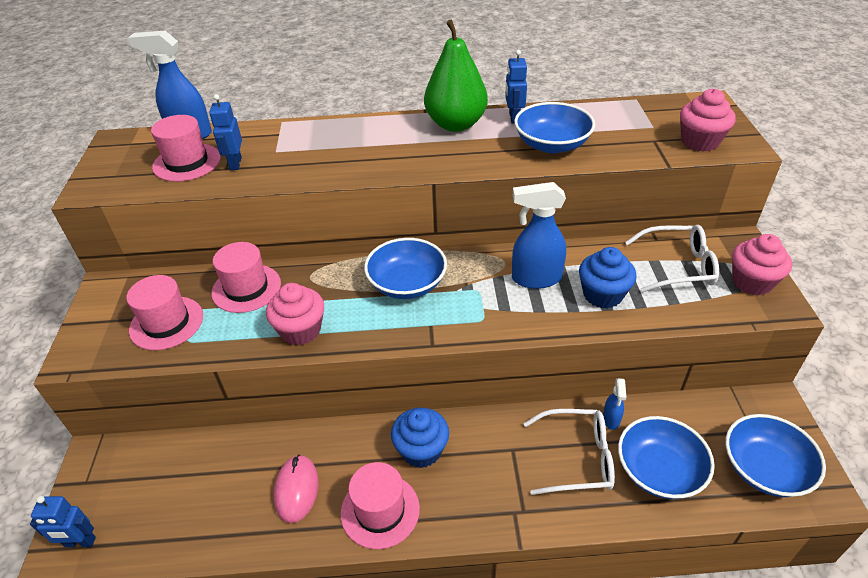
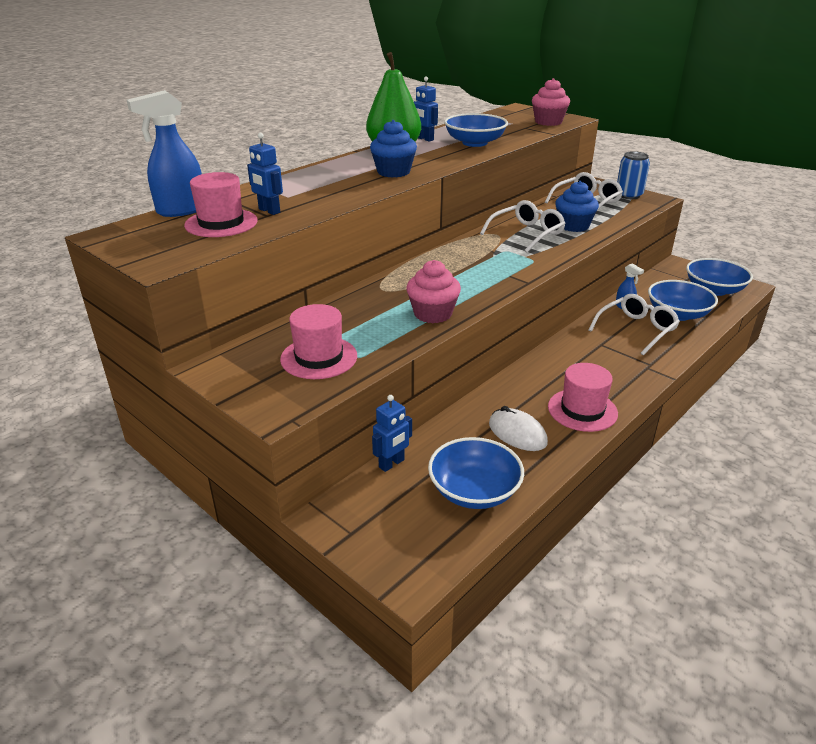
camera: 45 degrees left, 10 degrees down
(80, 542) = (415, 561): blue robot -> blue robot (392, 464)
(246, 288) = (345, 314): pink hat -> none
(296, 489) = (517, 433): pink mouse -> white mouse
(407, 284) = (457, 265): blue bowl -> blue bowl (474, 491)
(421, 450) = (555, 372): blue cupcake -> blue cupcake (393, 172)
(535, 278) = (527, 234): blue spray bottle -> white glasses
(752, 282) = (628, 195): pink cupcake -> blue can

